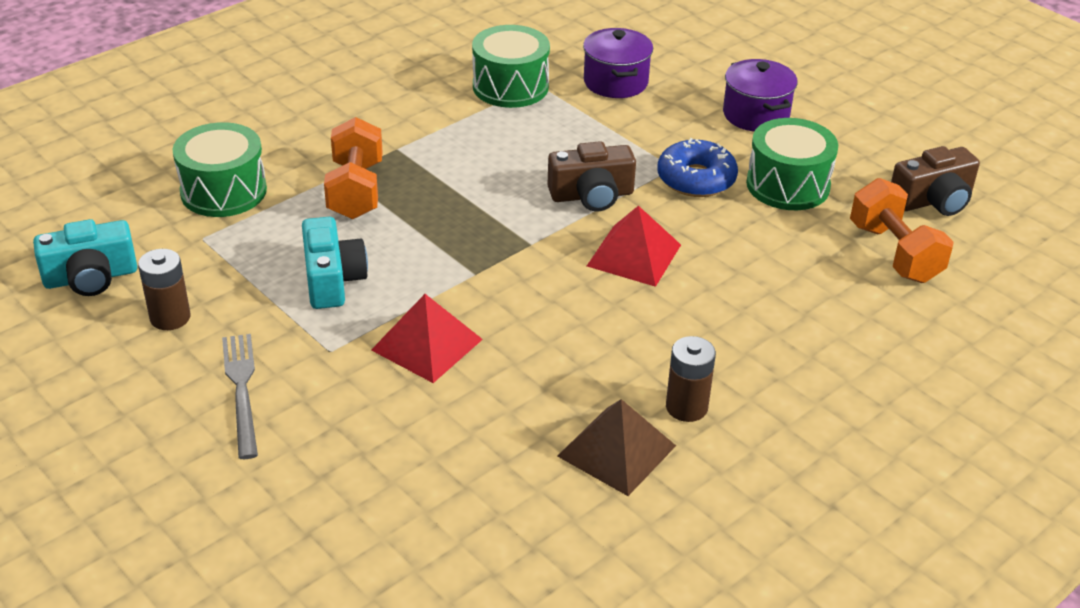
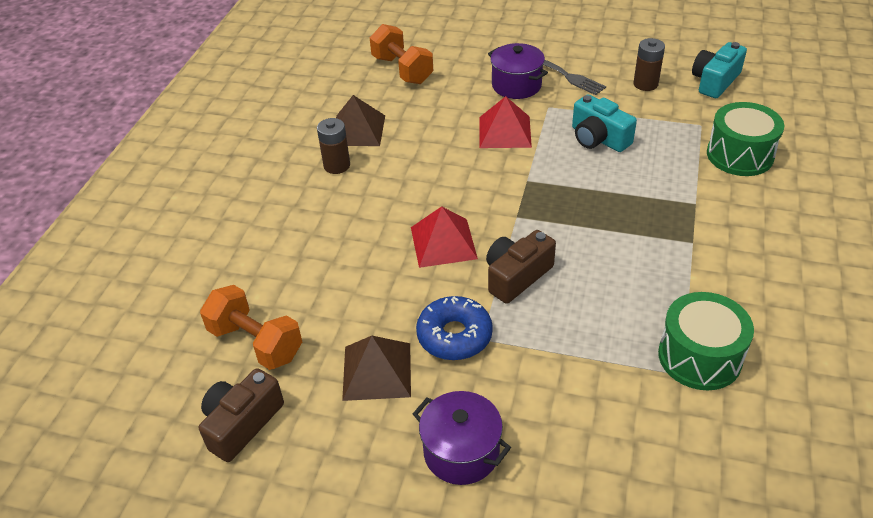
camera: 150 degrees right, 5 degrees up
(356, 190) = (669, 196): orange dumbbell -> orange dumbbell (402, 70)
(615, 82) = (623, 421): purple pot -> purple pot (516, 85)
(788, 185) = (377, 371): green drum -> brown pyramid

